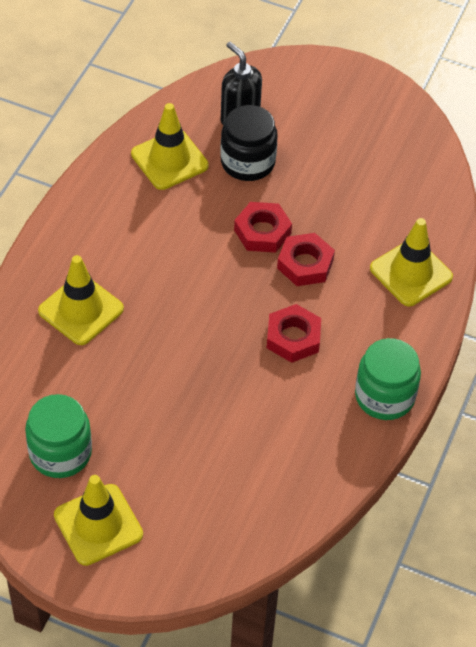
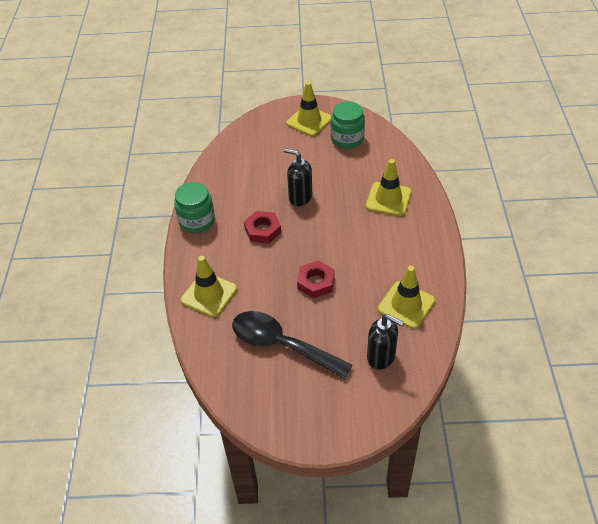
camera: 160 degrees right, 5 degrees down
(207, 370) = (300, 197): none -> black soap dispenser
(247, 162) = (354, 325): black jar -> none
(305, 264) = (278, 273): red nut -> none
(347, 175) = (281, 345): none -> black spoon

